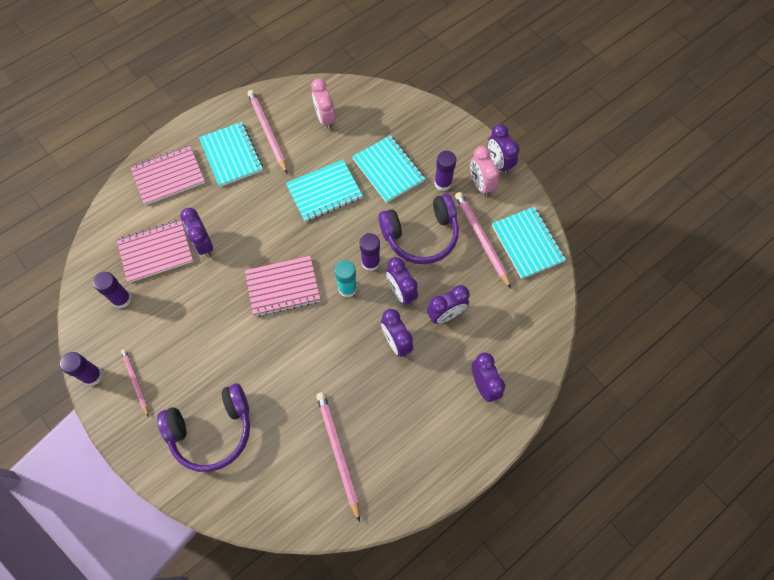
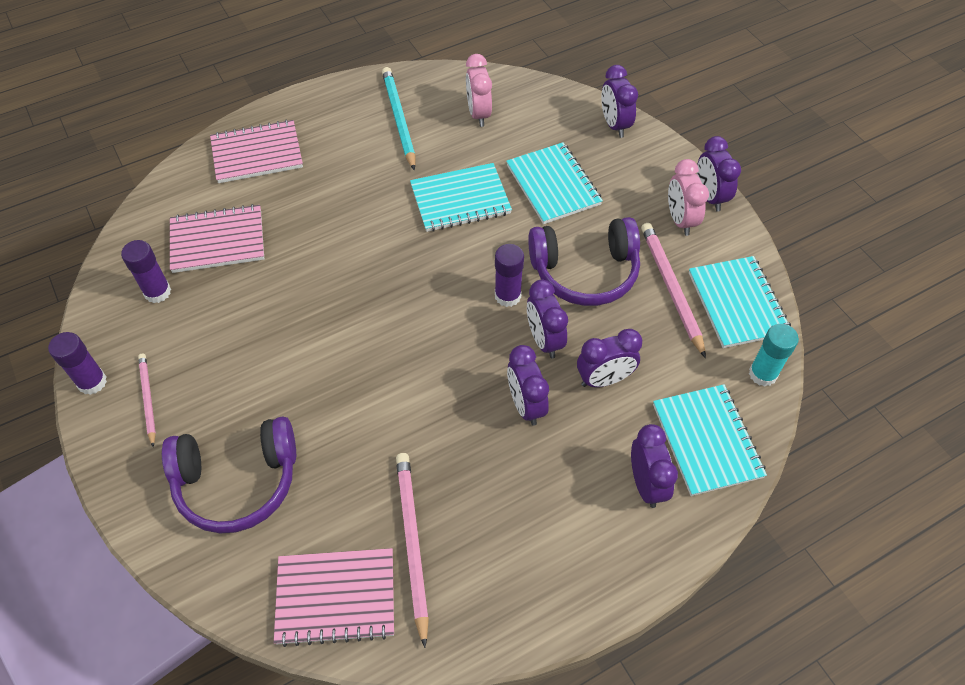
camera: 10 degrees right, 10 degrees down
(204, 244) = (283, 241): purple clock -> purple clock (614, 125)
(231, 155) = (345, 140): turquoise notebook -> turquoise notebook (706, 441)
(267, 132) = (398, 119): pink pencil -> turquoise pencil
(283, 287) = (379, 309): pink notebook -> pink notebook (336, 597)
(347, 288) = (469, 324): turquoise glue stick -> turquoise glue stick (762, 374)
(443, 183) = (626, 211): purple glue stick -> none

